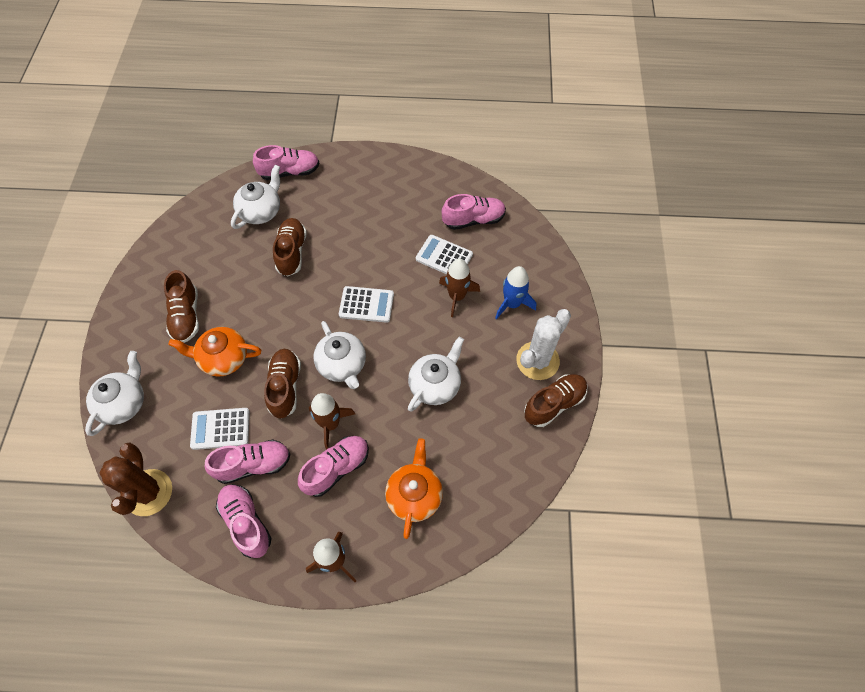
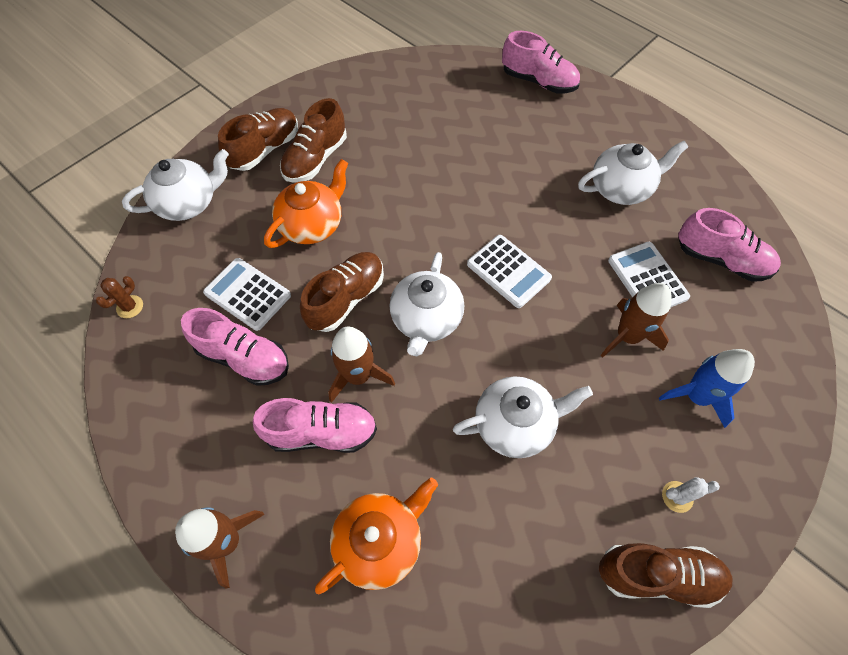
camera: 40 degrees right, 0 degrees up
(148, 492) = (130, 307): brown cactus -> brown cactus, size x0.44
(223, 359) = (312, 224): orange teapot -> orange teapot turned 90 degrees clockwise
(246, 522) = (183, 415): pink shoe -> none
(261, 211) = (475, 103): white teapot -> white teapot (621, 188)
(292, 252) = (472, 163): brown shoe -> brown shoe (265, 149)
(537, 361) = (677, 496): white cactus -> white cactus, size x0.44

